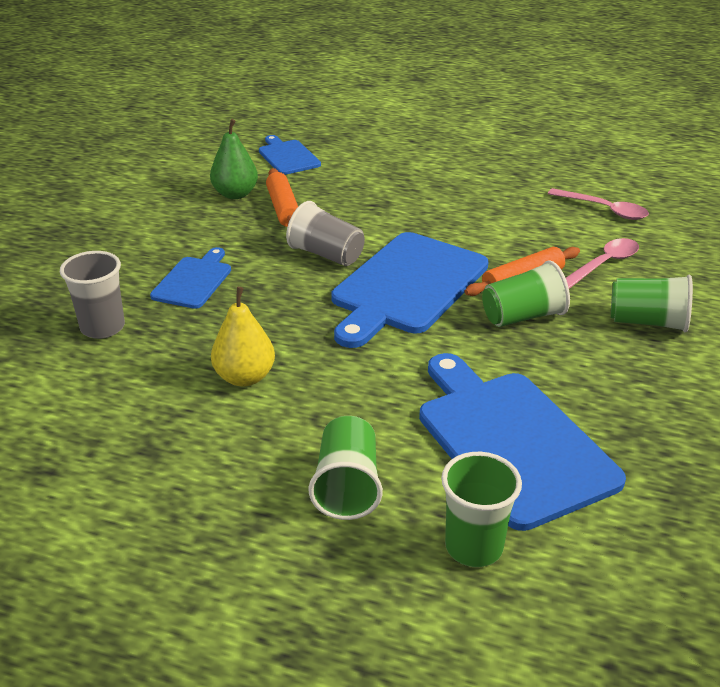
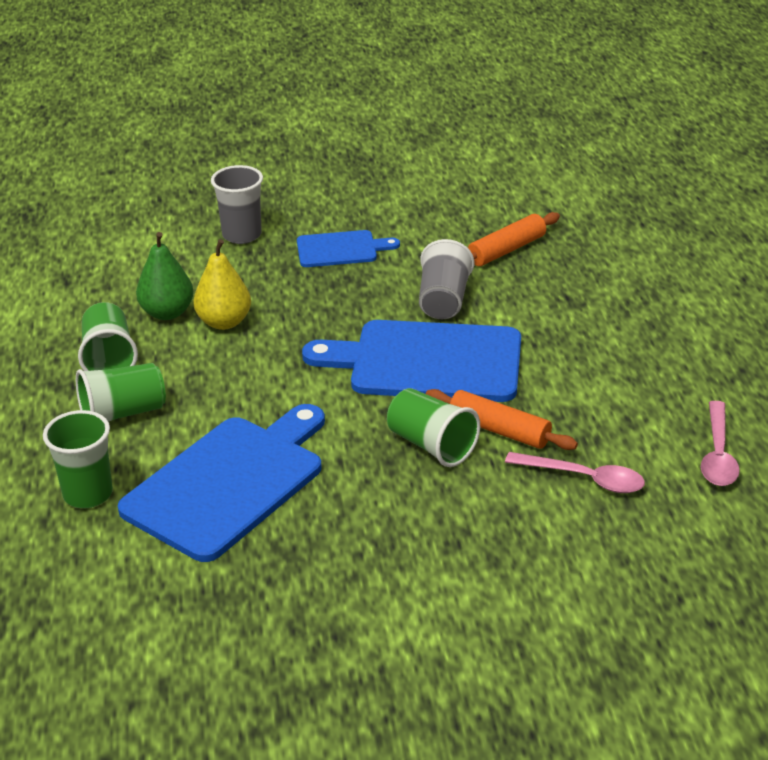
camera: 65 degrees right, 0 degrees up
(235, 194) = (507, 216): green pear -> green pear (167, 313)
(288, 156) = (616, 217): blue cutting board -> none
(647, 322) = (489, 532): green cup -> green cup (109, 359)

